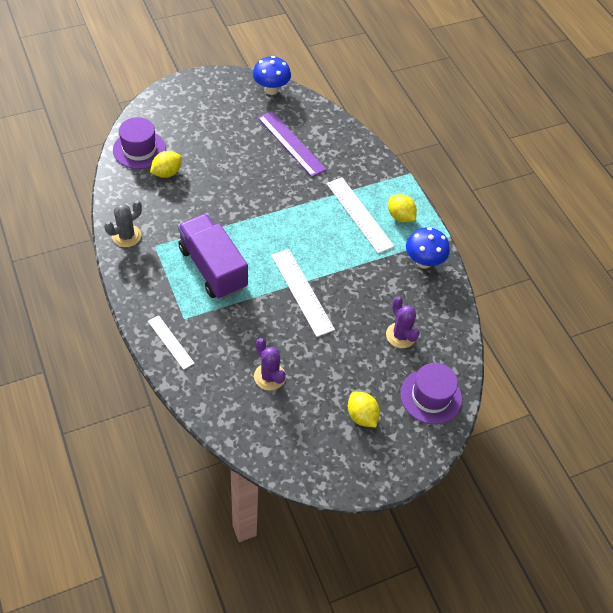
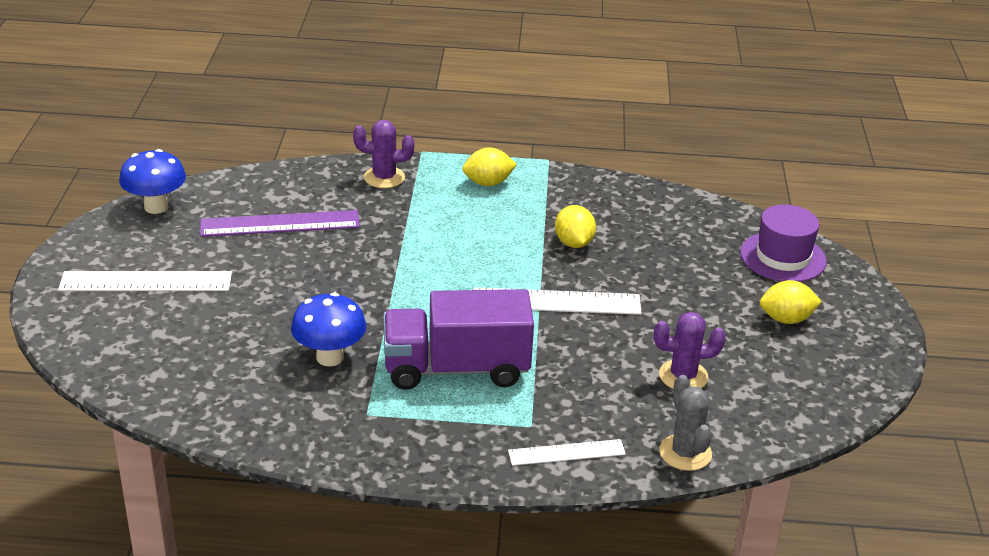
camera: 60 degrees left, 20 degrees down
(126, 236) = (323, 438): grey cactus -> grey cactus (685, 453)
(139, 149) = (148, 371): purple hat -> none
(167, 173) = (227, 357): yellow lemon -> yellow lemon (574, 243)
(359, 214) = (459, 212): white ruler -> white ruler (146, 282)
(400, 335) = (679, 247): purple cactus -> purple cactus (384, 177)
(423, 262) = (575, 192): blue mushroom -> blue mushroom (330, 357)

